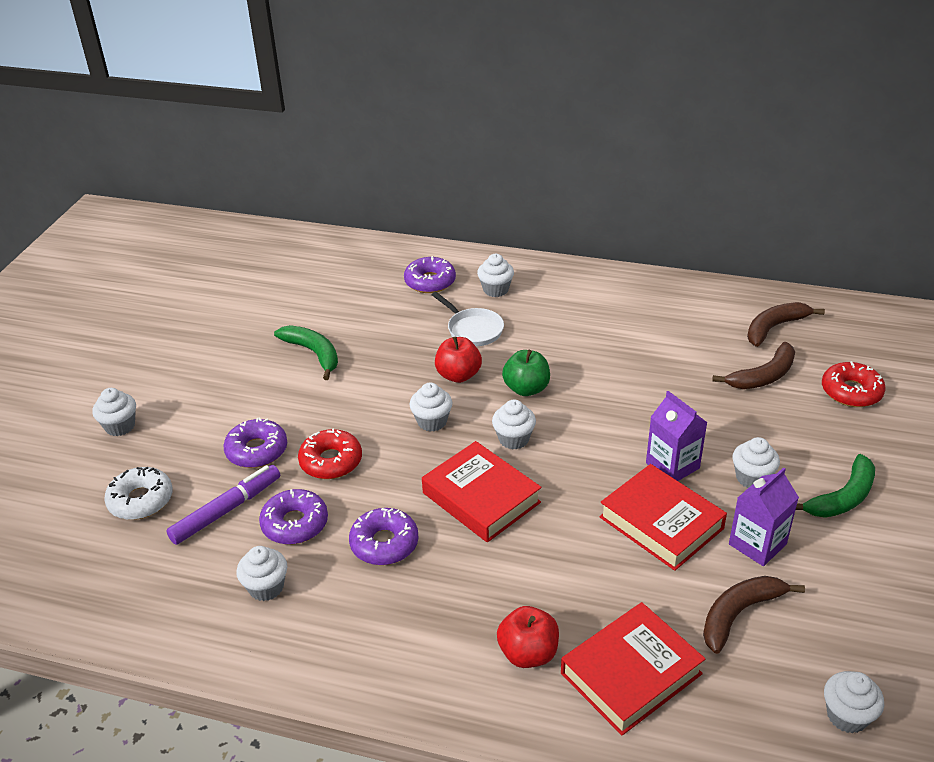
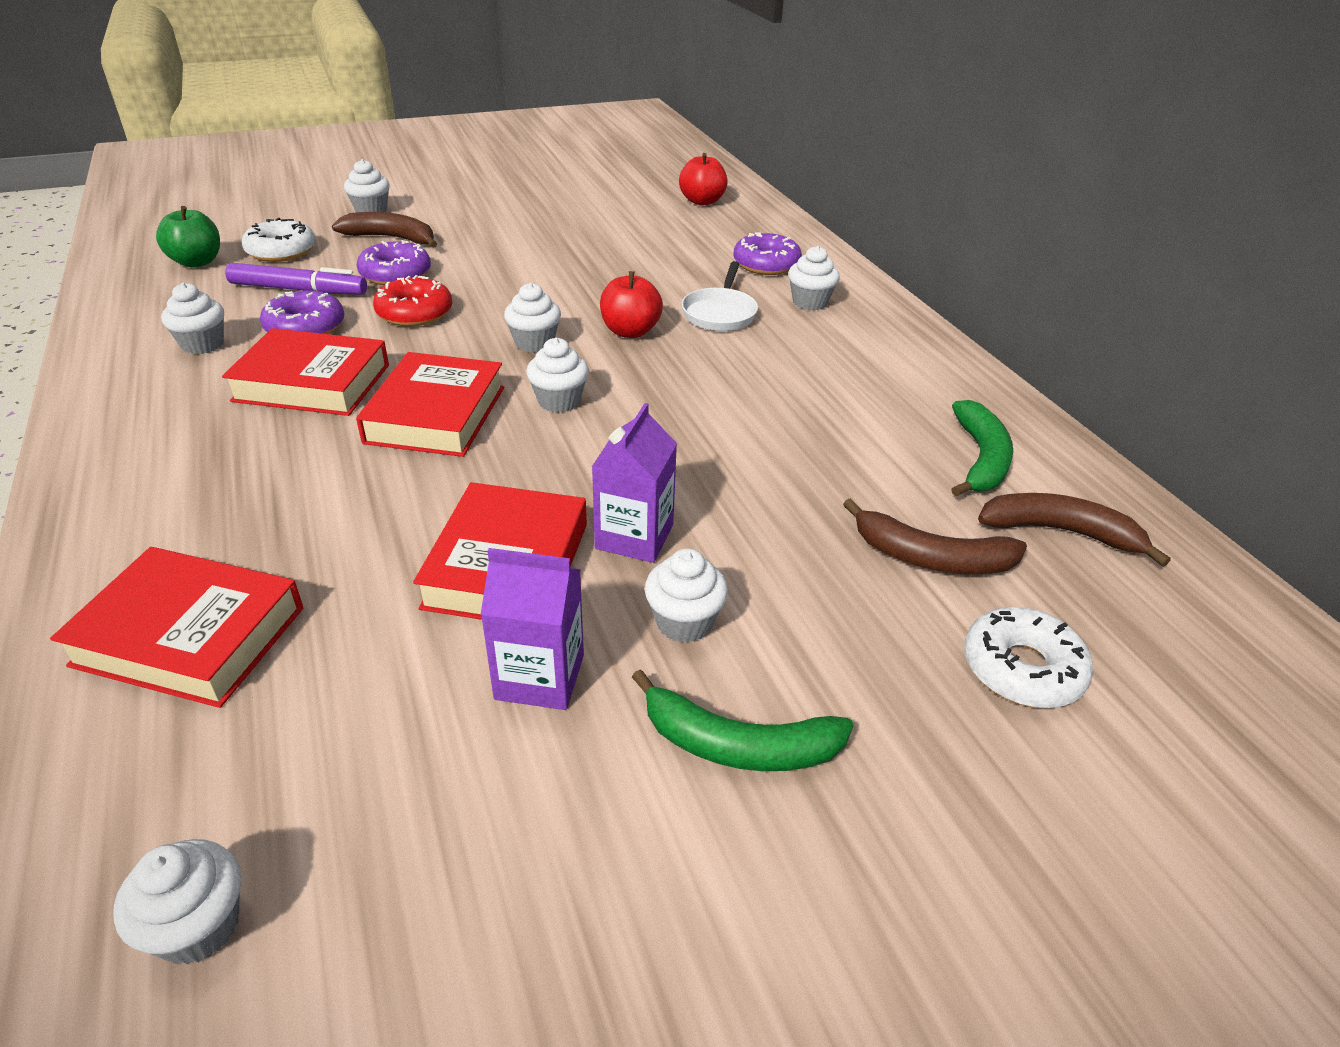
camera: 50 degrees right, 0 degrees up
(313, 353) = (568, 250): green banana -> green banana (980, 459)
(384, 543) = (312, 383): purple donut -> red book
(526, 389) = (659, 379): green apple -> green apple (197, 262)
(528, 653) = (187, 537): red apple -> red apple (702, 201)
(739, 614) = (370, 707): brown banana -> brown banana (392, 238)
(851, 392) = (1022, 669): red donut -> white donut

